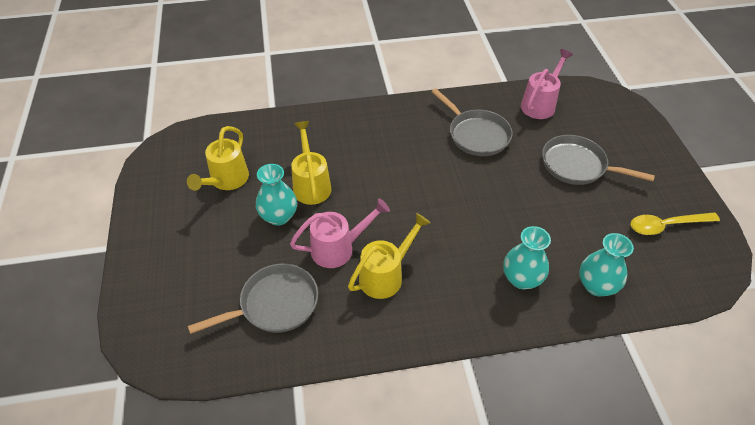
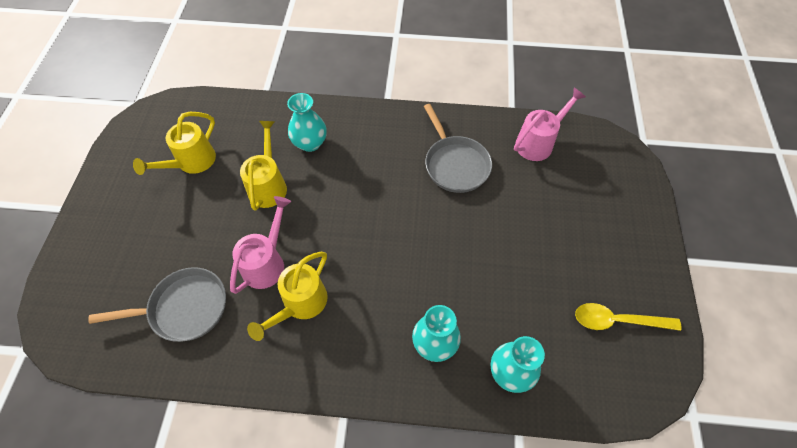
camera: 15 degrees right, 10 degrees up
(279, 216) = (225, 213): turquoise vase -> turquoise vase (310, 143)
(338, 248) = (267, 262): pink watering can -> pink watering can turned 60 degrees counterclockwise
(386, 275) = (300, 304): yellow watering can -> yellow watering can turned 150 degrees clockwise
(577, 166) = (548, 225): grey pan -> none

